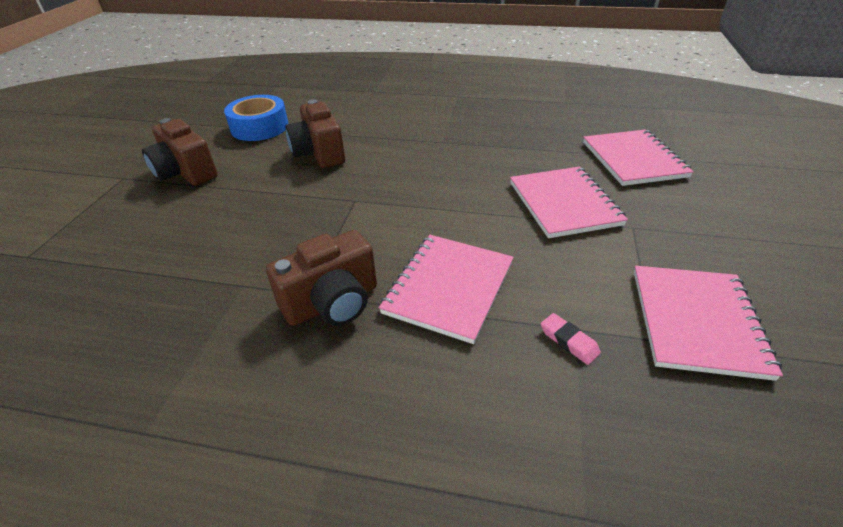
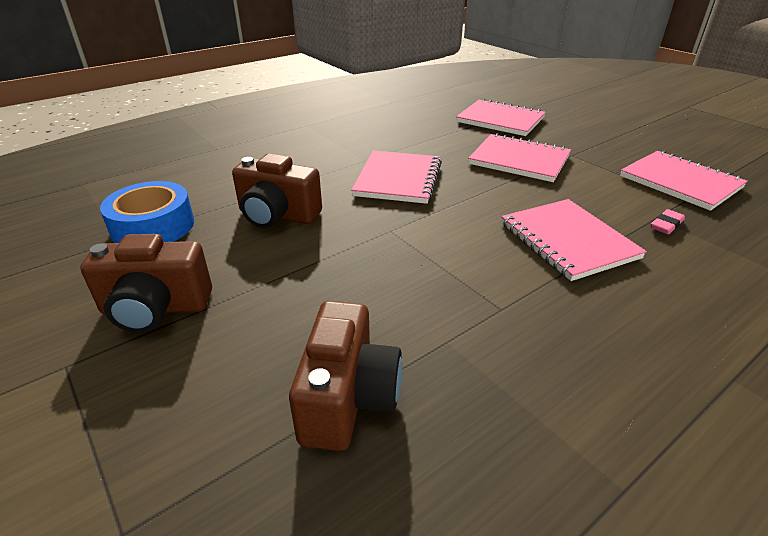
camera: 50 degrees left, 5 degrees down
(332, 303) = (531, 299): brown camera -> brown camera (348, 398)
(433, 168) = (398, 179): none -> pink notebook
(569, 341) = (666, 225): pink eraser -> pink eraser turned 45 degrees counterclockwise

